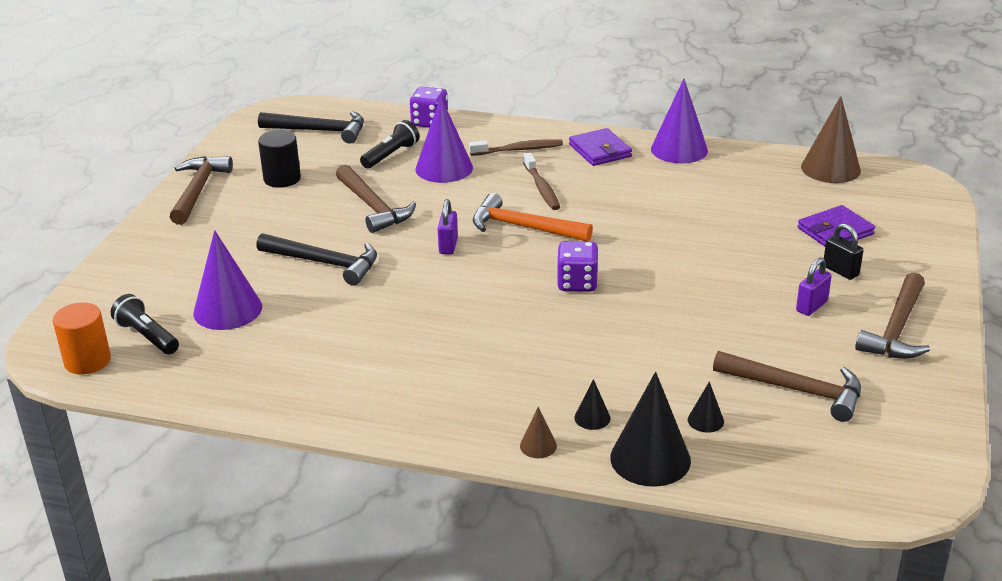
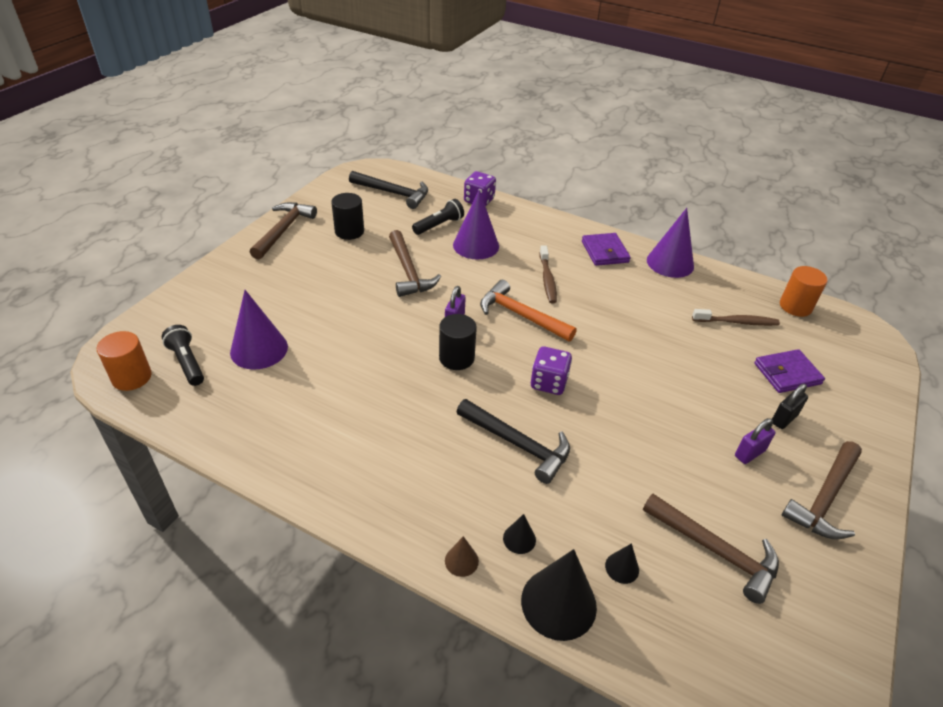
camera: 10 degrees right, 10 degrees up
(325, 263) = (351, 319): black hammer -> black hammer (518, 444)
(464, 279) = (456, 358): none -> black cylinder
(519, 150) = (540, 239): brown toothbrush -> brown toothbrush (737, 322)
(830, 168) = (795, 306): brown cone -> orange cylinder
(840, 271) = (784, 419): black padlock -> black padlock turned 75 degrees clockwise

